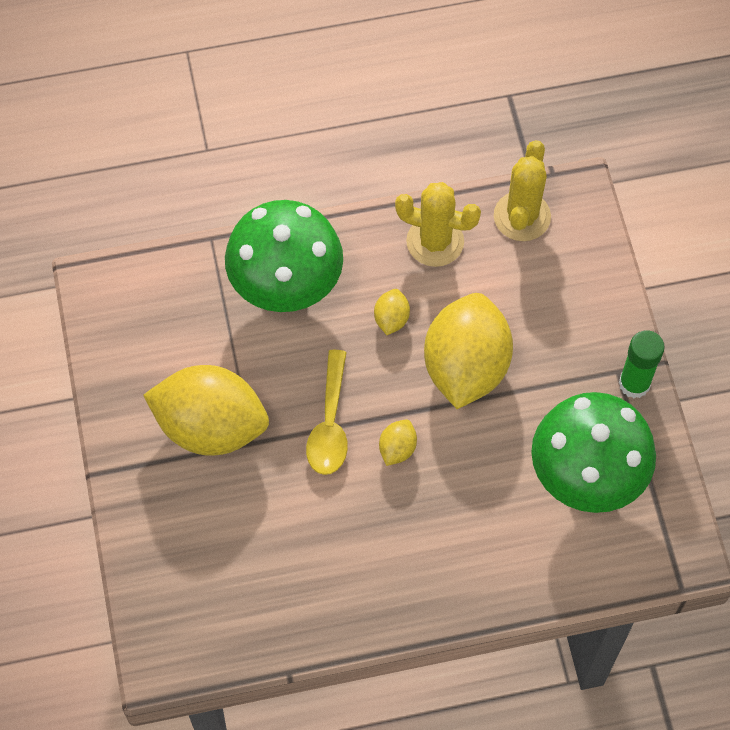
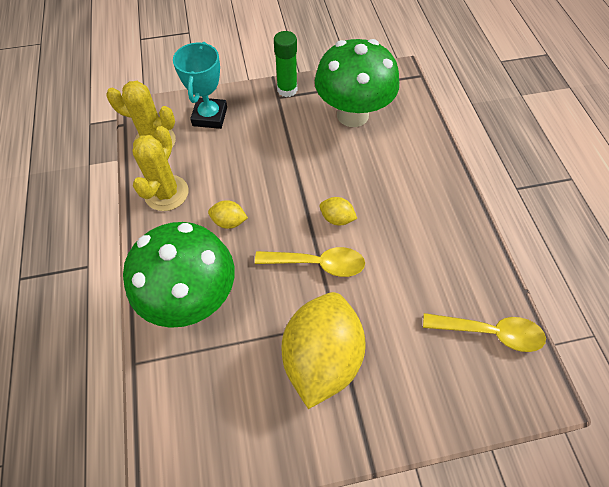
camera: 90 degrees left, 5 degrees down
(234, 618) = (490, 332): none -> yellow spoon
(465, 367) = (272, 176): yellow lemon -> none
(572, 281) = (210, 116): none -> turquoise trophy

